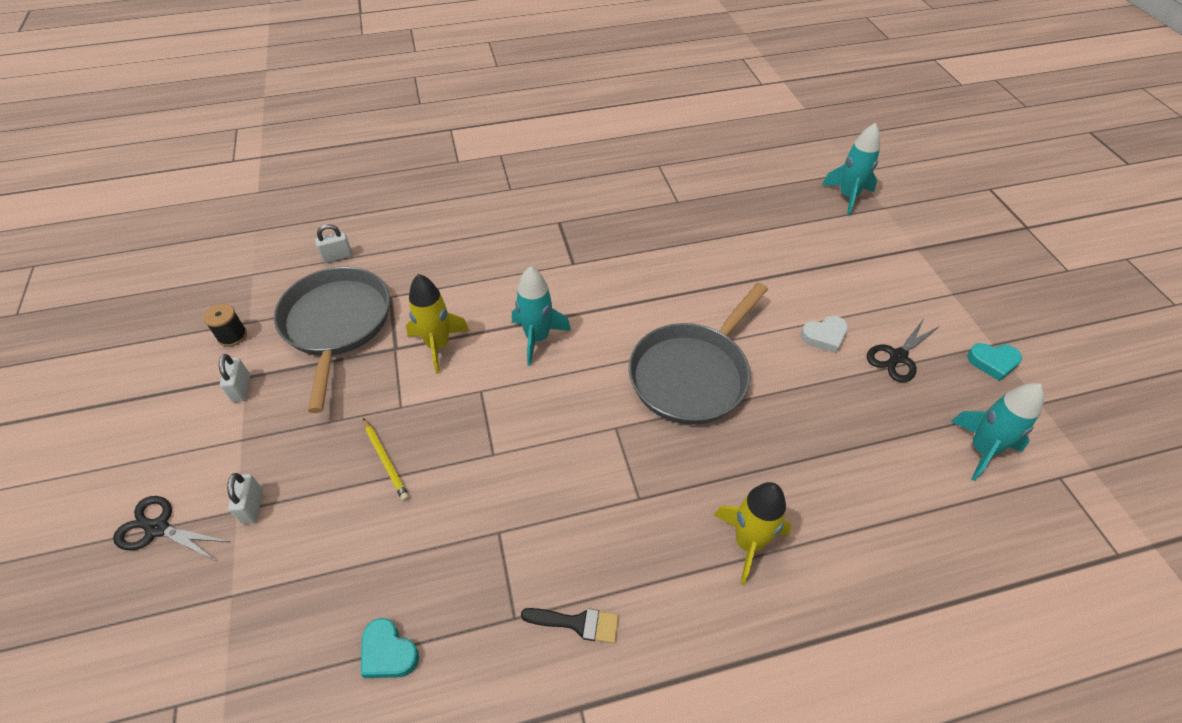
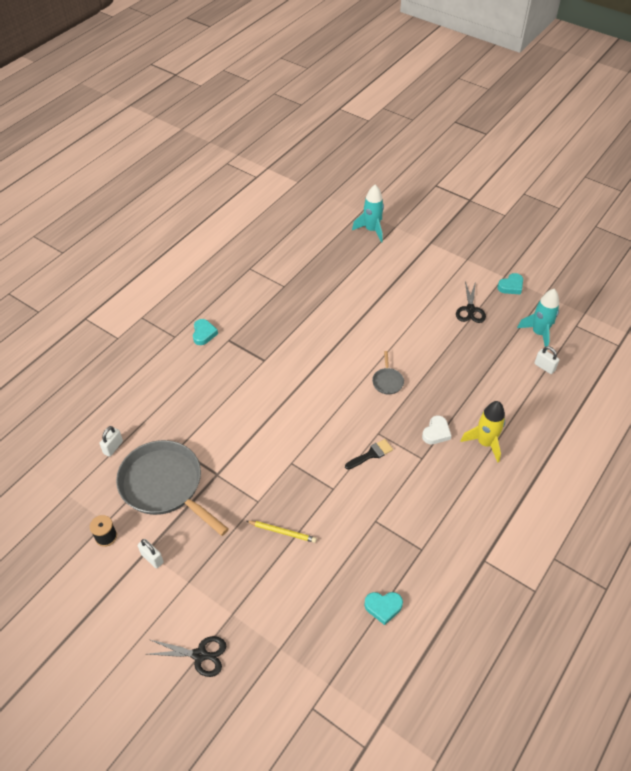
camera: 40 degrees left, 0 degrees up
(158, 528) = (200, 655): black scissors -> black scissors turned 150 degrees counterclockwise
(252, 506) = (238, 605): white padlock -> white padlock (544, 367)
(438, 345) = (240, 456): yellow rocket -> none
(537, 338) = (290, 415): turquoise rocket -> none
(541, 202) = (204, 334): none -> turquoise heart
(577, 623) = (449, 530): black brush -> black brush (371, 454)
(692, 374) = (387, 381): grey pan -> grey pan, size x0.42
(824, 336) = (429, 320): white heart -> white heart (436, 432)

